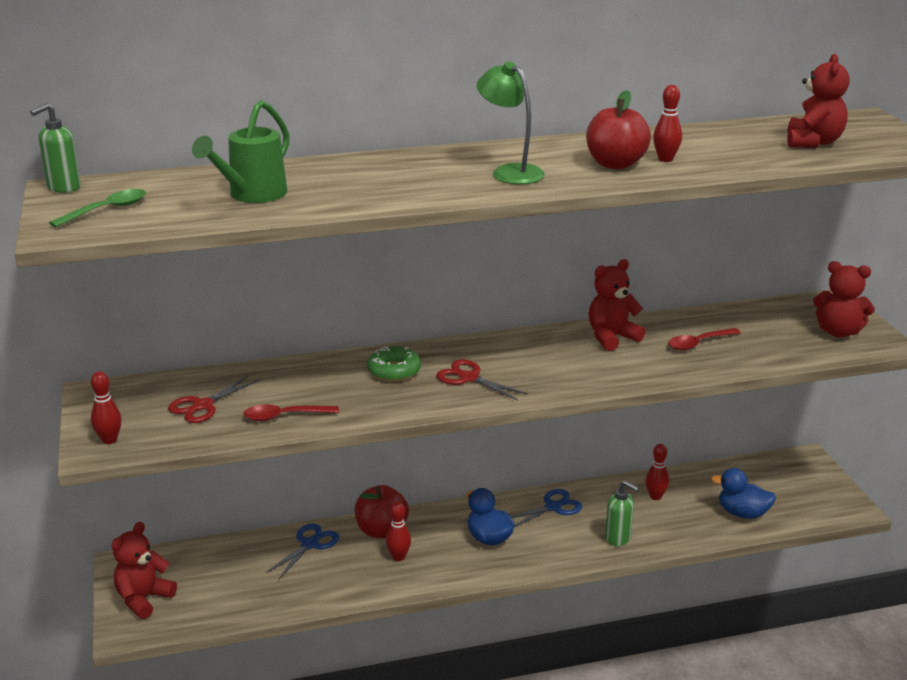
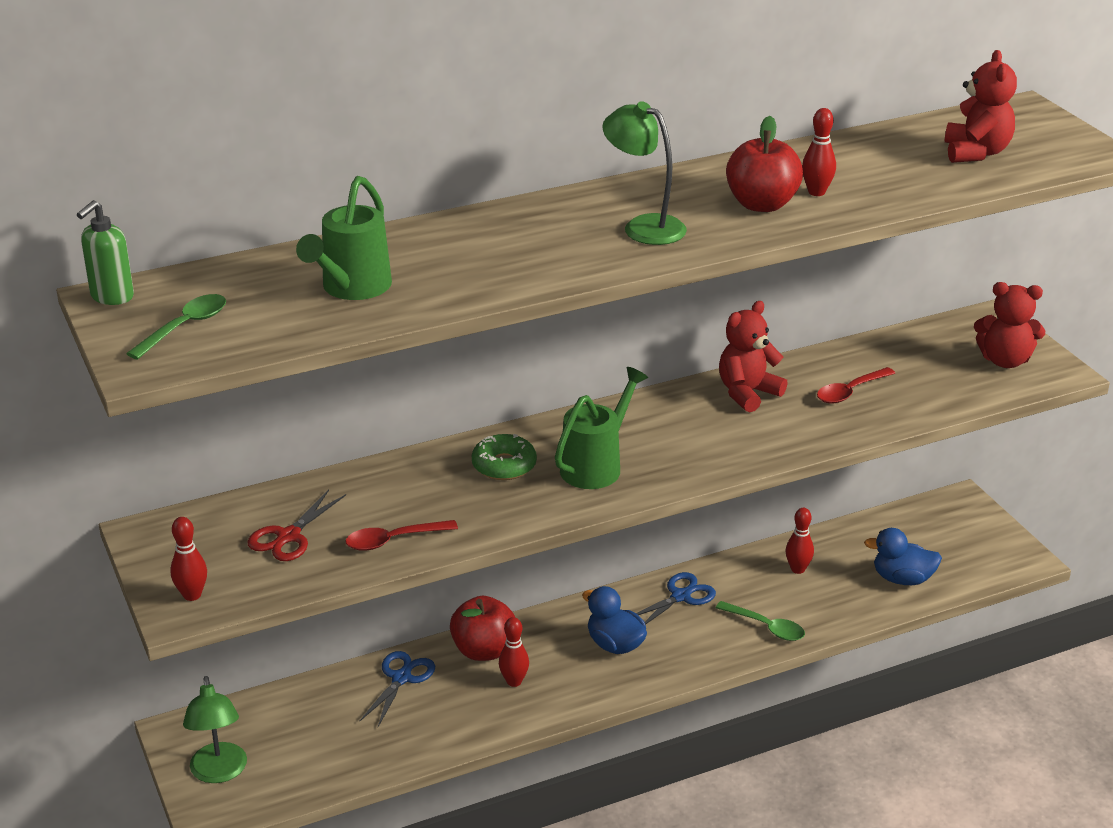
camera: 10 degrees left, 5 degrees up
(143, 599) = (219, 772): red teddy bear -> green lamp
(469, 378) = (596, 466): red scissors -> green watering can
(618, 538) = (766, 627): green soap dispenser -> green spoon

